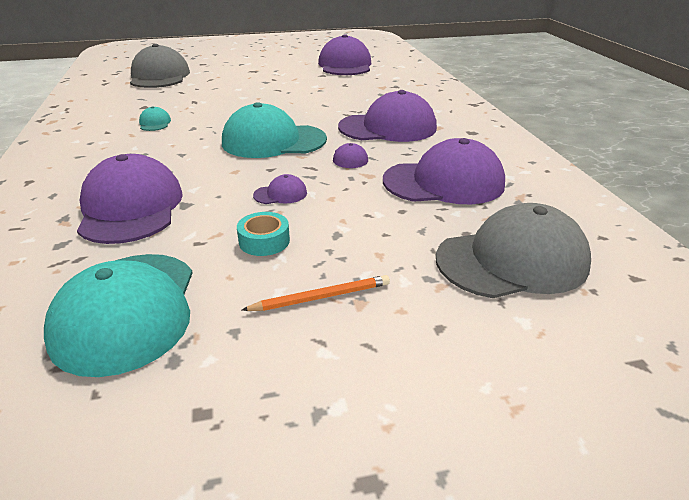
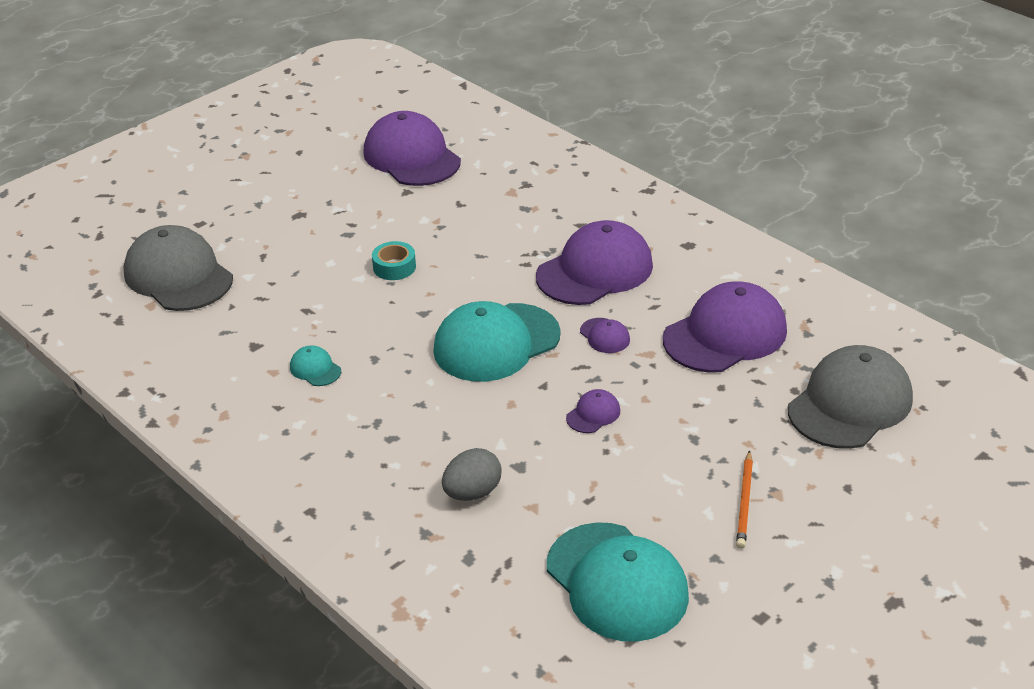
camera: 30 degrees left, 5 degrees up
(131, 207) = (472, 493): purple cap -> grey egg
(264, 241) = (642, 472): turquoise tape -> turquoise tape (394, 267)
(321, 297) = (745, 502): orange pencil -> orange pencil turned 150 degrees clockwise

